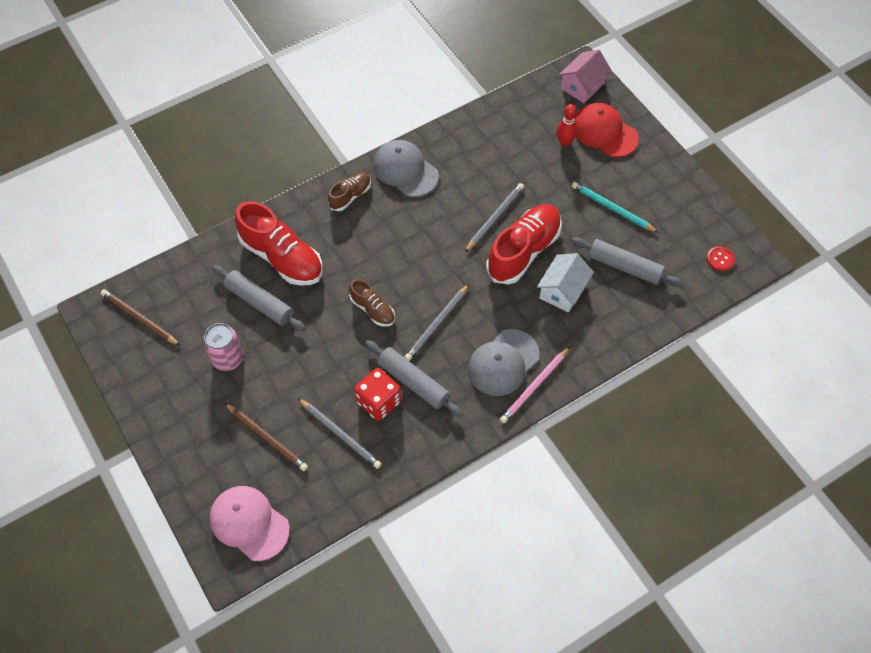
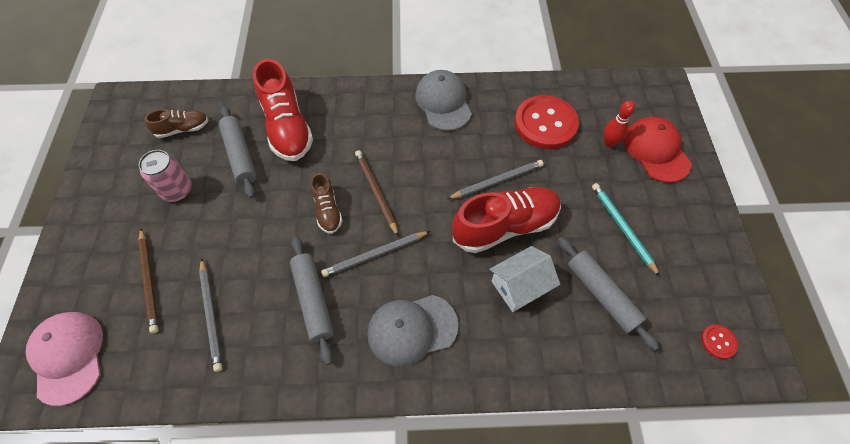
camera: 30 degrees right, 0 degrees up
(139, 318) = (141, 122): brown pencil -> brown pencil (376, 192)
(350, 196) = (381, 102): brown shoe -> brown shoe (183, 129)
(378, 402) = (268, 302): red dice -> none
(504, 149) = (545, 124): none -> red button
(534, 386) = (427, 374): pink pencil -> none
(582, 86) = (657, 100): pink house -> none

